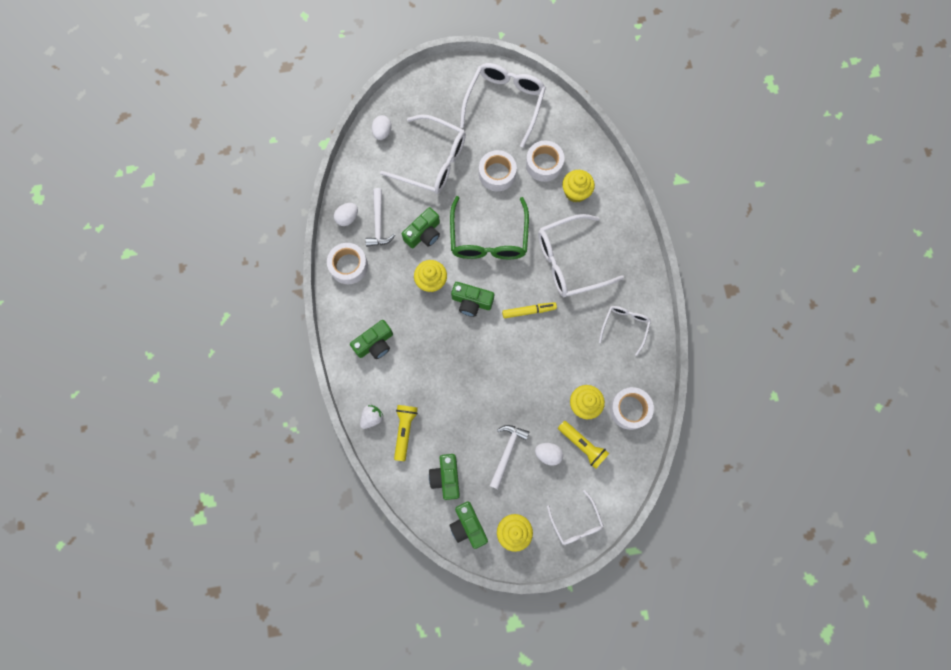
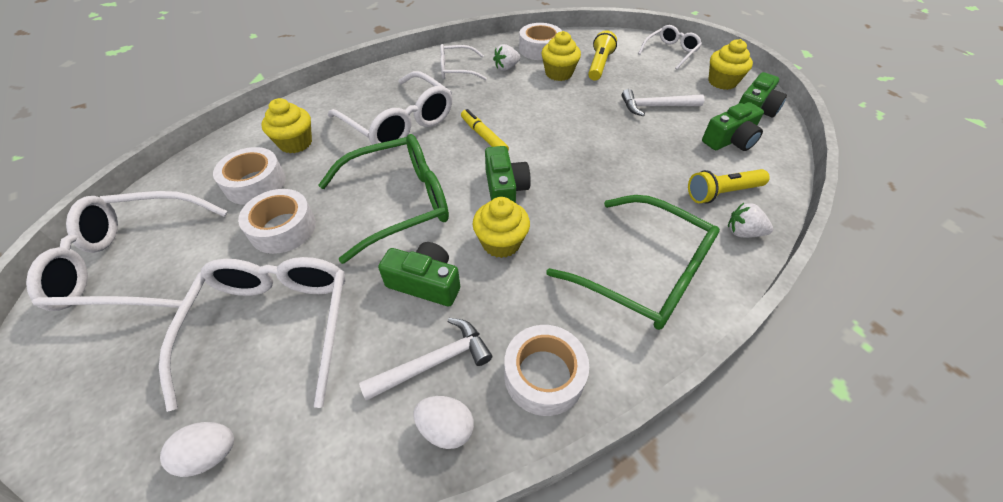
camera: 115 degrees left, 25 degrees down
(375, 344) = (644, 273): green camera -> green glasses
(548, 454) = (629, 81): white egg -> none
(611, 367) = (506, 68): none -> white strawberry

